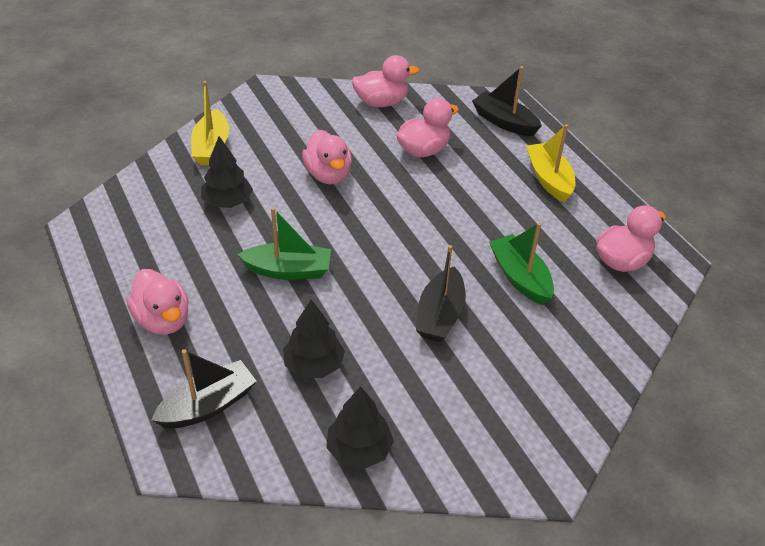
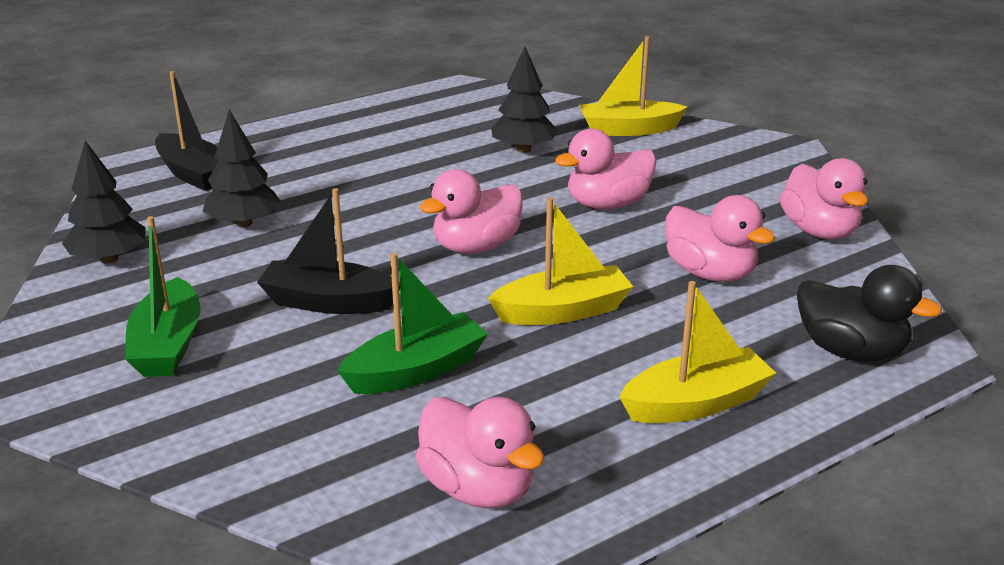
camera: 85 degrees right, 15 degrees down
(163, 320) = (318, 140): pink duck -> pink duck (476, 247)
(288, 270) = (405, 195): green boat -> green boat (168, 345)
(460, 212) = (562, 311): none -> yellow boat
(504, 122) = (851, 351): black boat -> black duck

